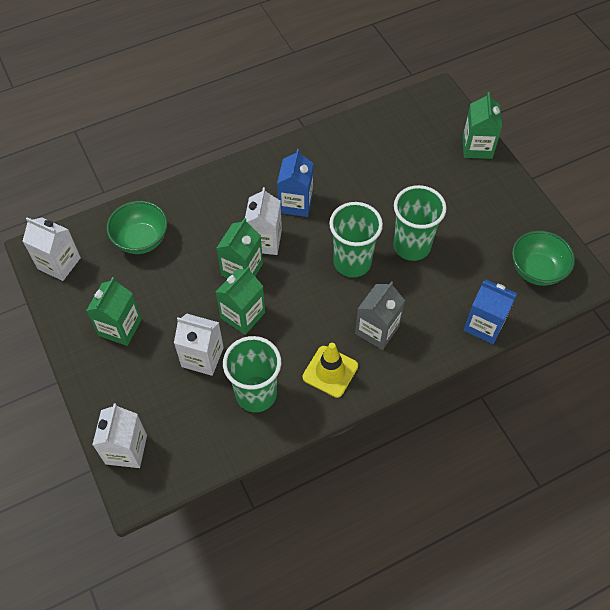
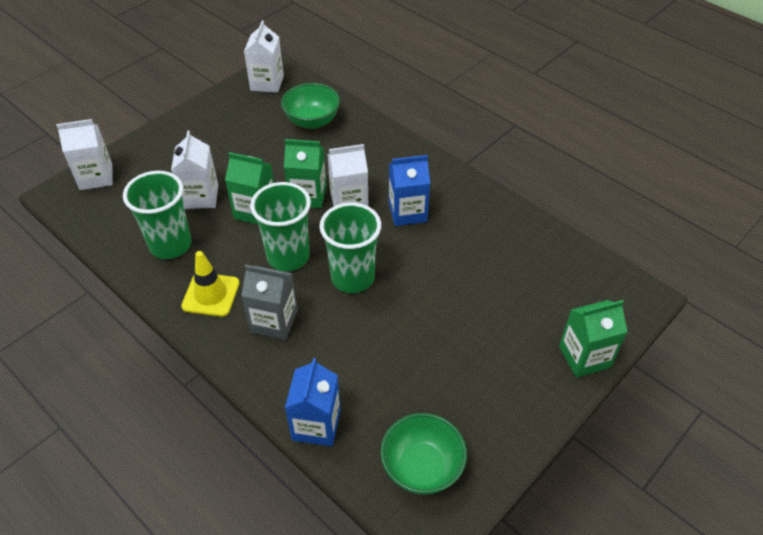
camera: 70 degrees right, 10 degrees down
(120, 327) = (215, 136): green carton -> none
(411, 246) = (398, 325): green cup -> green cup (288, 256)

